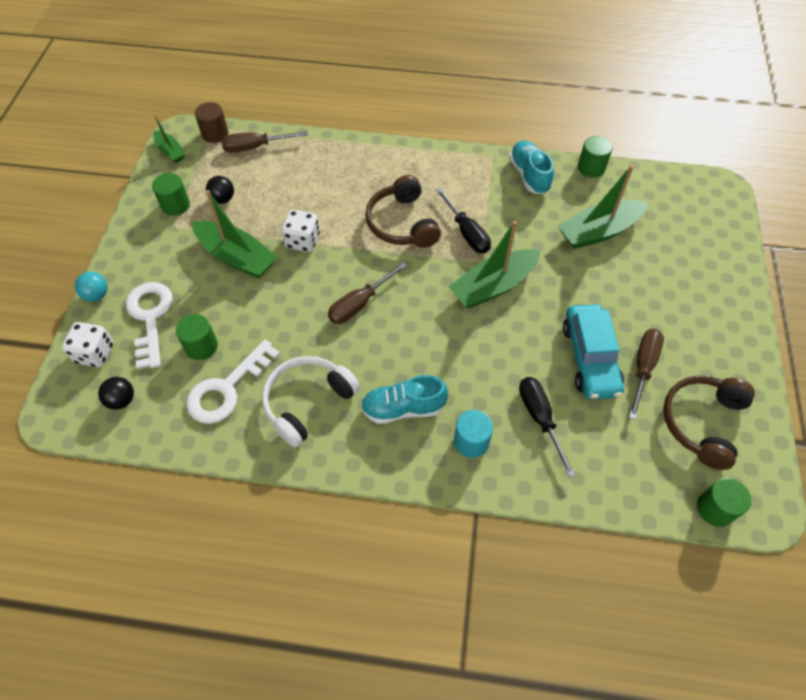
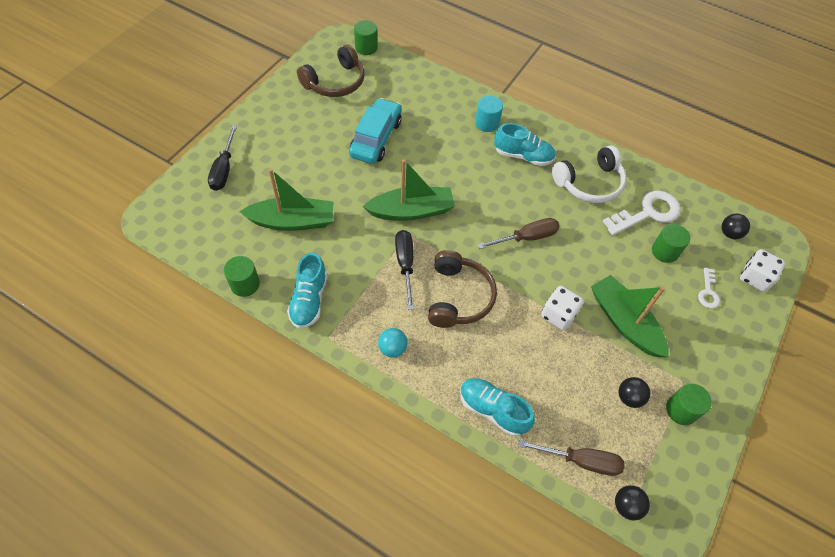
camera: 160 degrees left, 0 degrees up
(97, 295) = (758, 332): turquoise ball -> turquoise ball (392, 348)
(150, 317) = (708, 292): white key -> white key, size x0.52
(170, 151) = (684, 497): green boat -> none
(215, 134) = (626, 506): brown cylinder -> black ball
(335, 154) = (492, 410): none -> turquoise shoe
(540, 418) = (435, 119): black screwdriver -> black screwdriver (224, 169)
(643, 367) = (345, 120): brown screwdriver -> none

